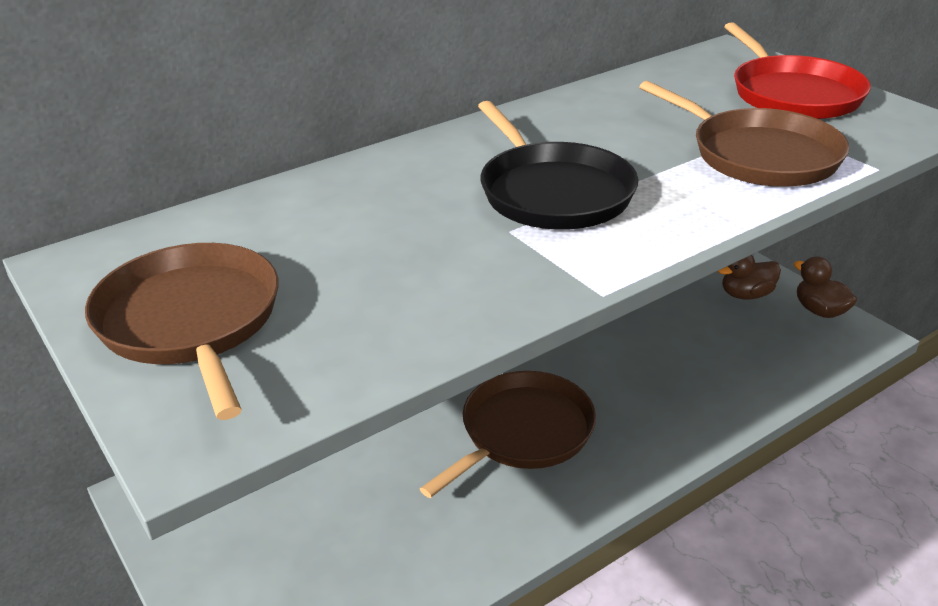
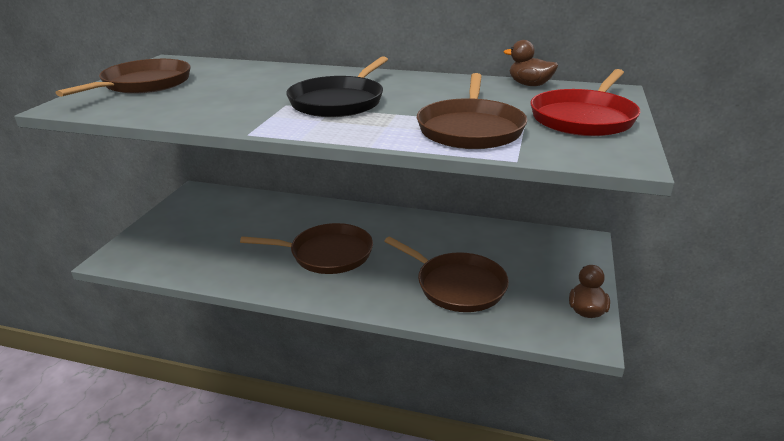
camera: 50 degrees right, 5 degrees down
(700, 365) = (457, 285): none -> brown pan
(746, 295) = (556, 276): brown duck -> brown duck (529, 85)

